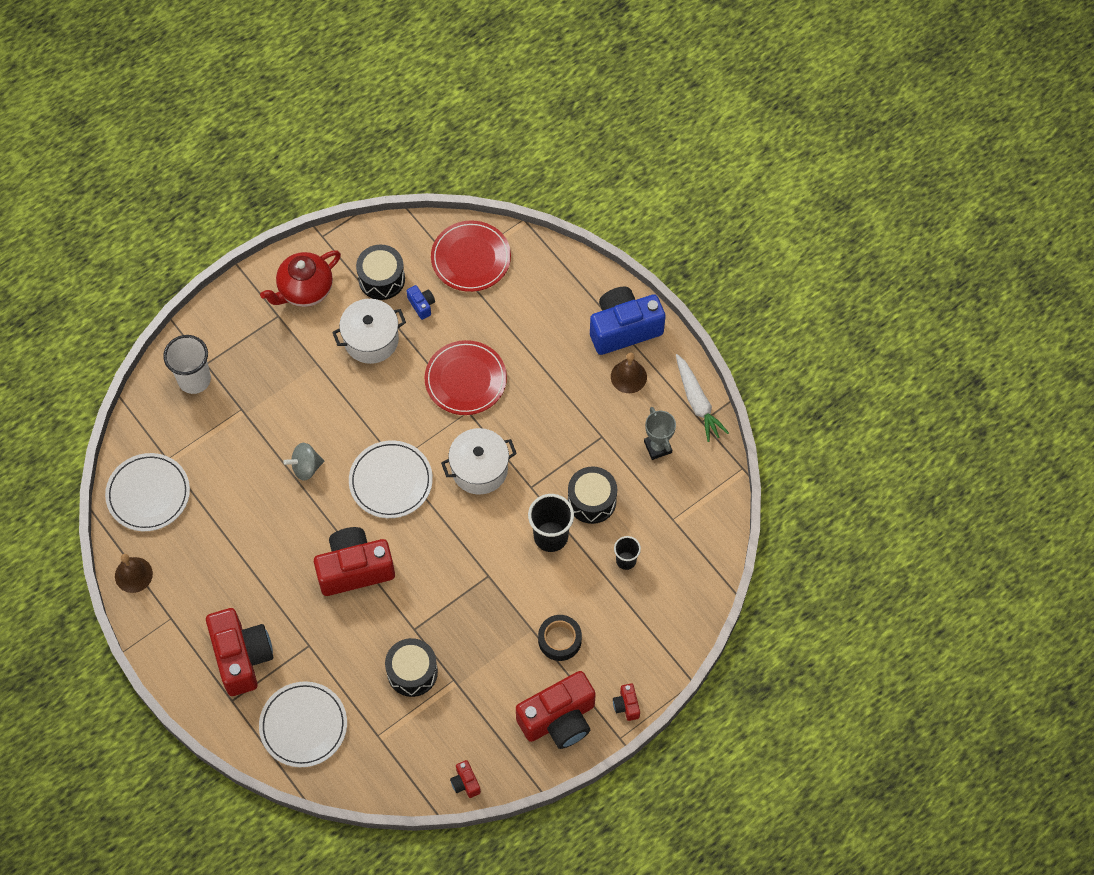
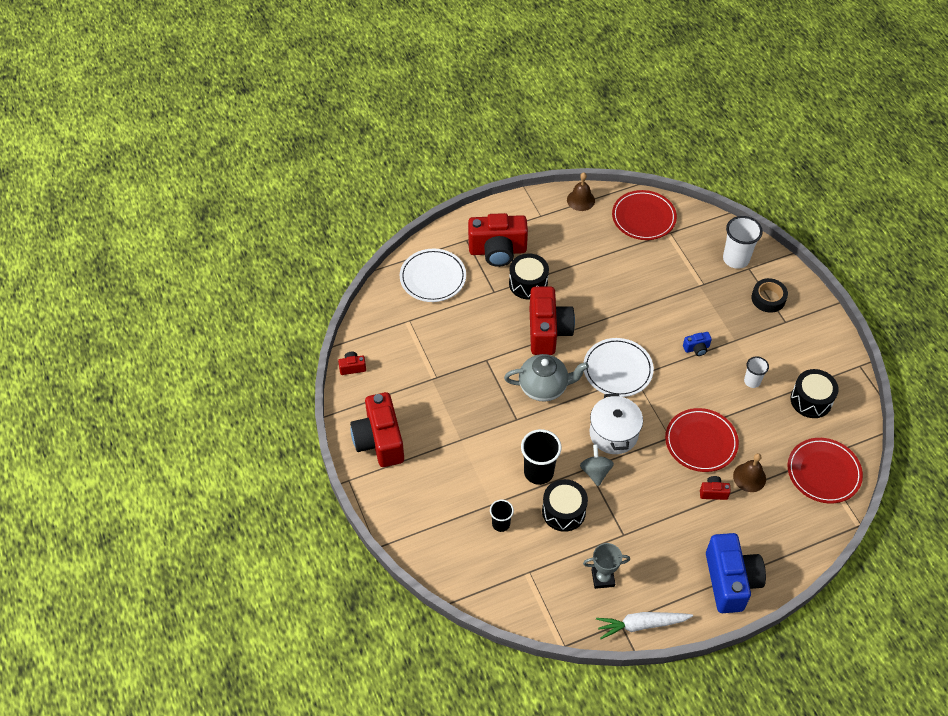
camera: 105 degrees right, 10 degrees down
(148, 494) = (643, 217): white plate -> red plate
(305, 290) = (807, 344): red teapot -> none
(306, 467) = (643, 316): grey spinning top -> grey spinning top (595, 472)
(371, 340) = (752, 381): white pot -> white cup
(412, 672) = (451, 351): black drum -> black drum (528, 283)
(421, 305) = (780, 424): blue camera -> blue camera (696, 348)
(436, 555) = (544, 387): none -> grey teapot
(559, 640) = (445, 457): black tape -> black tape (768, 298)
(626, 705) = (374, 492): red camera -> red camera (713, 492)
(628, 376) = (679, 572): brown bell -> brown bell (749, 477)

